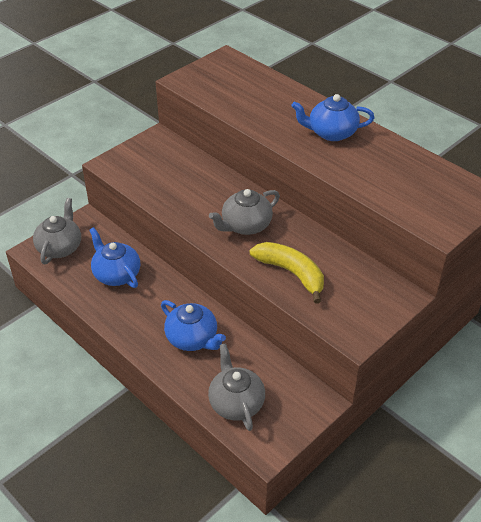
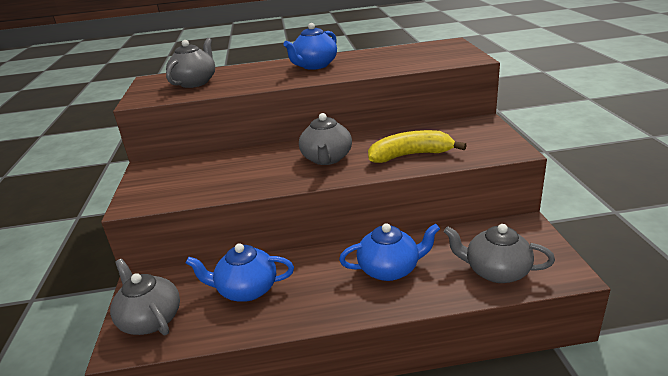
camera: 50 degrees left, 15 degrees down
(237, 86) = (195, 82): none -> grey teapot

